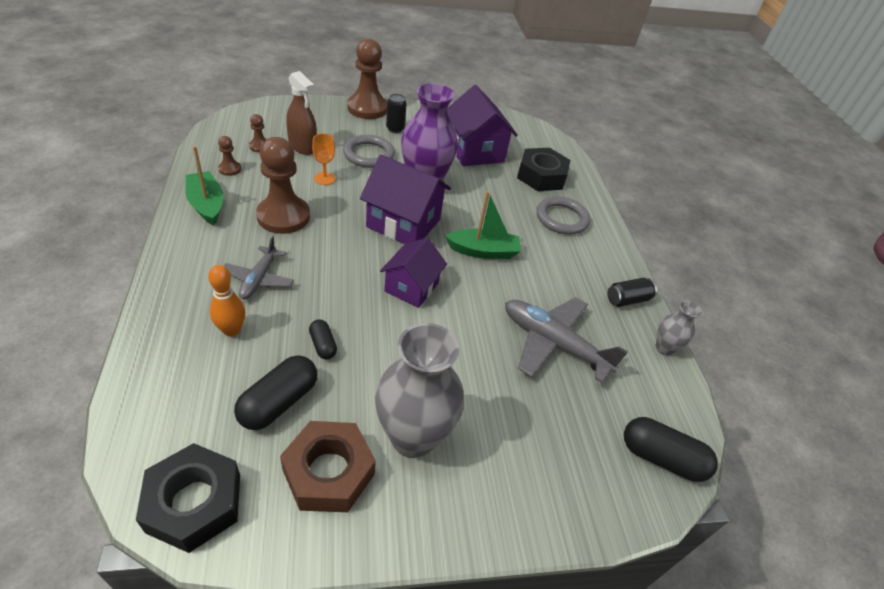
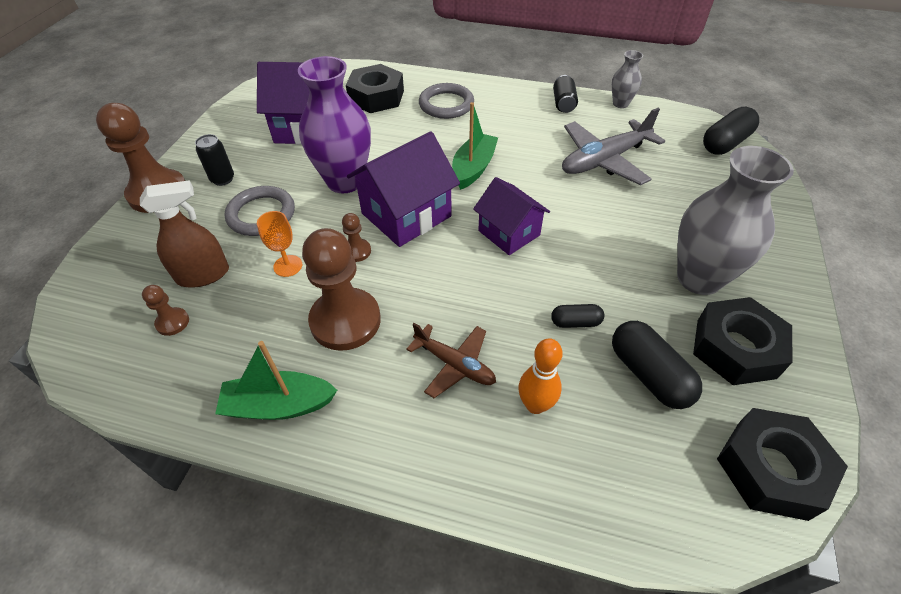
camera: 60 degrees left, 5 degrees up
(230, 169) = (207, 366): brown pawn -> brown pawn (357, 251)
(259, 279) = (455, 364): grey plane -> brown plane
(328, 472) = (735, 348): brown nut -> black nut

